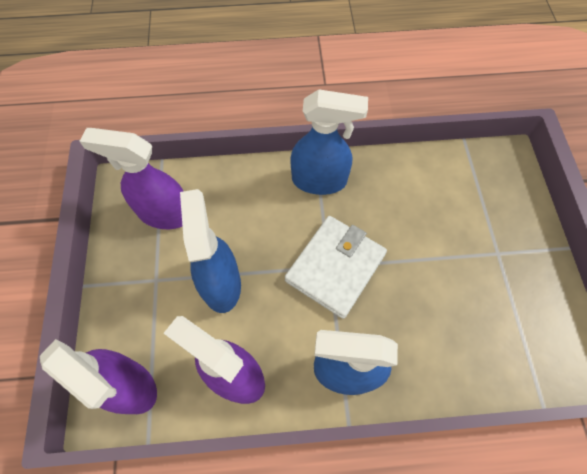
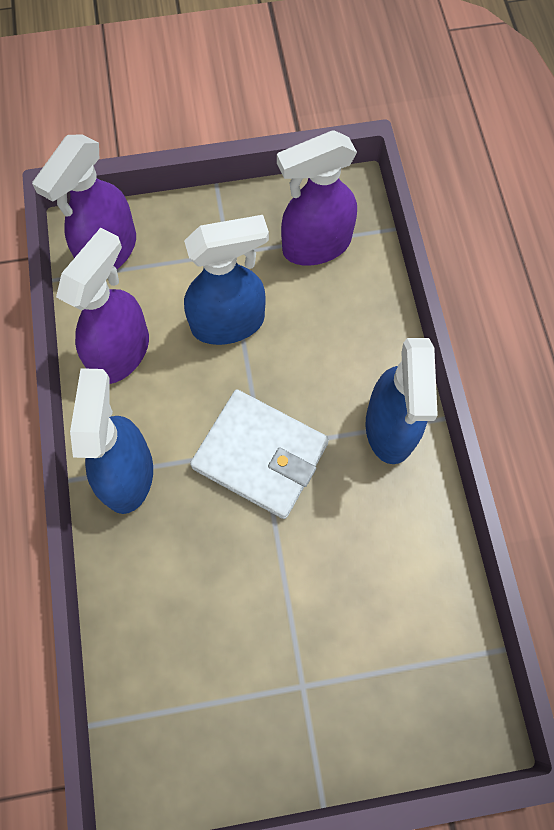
camera: 85 degrees right, 5 degrees up
(164, 213) = (315, 246): purple spray bottle -> purple spray bottle turned 120 degrees counterclockwise

